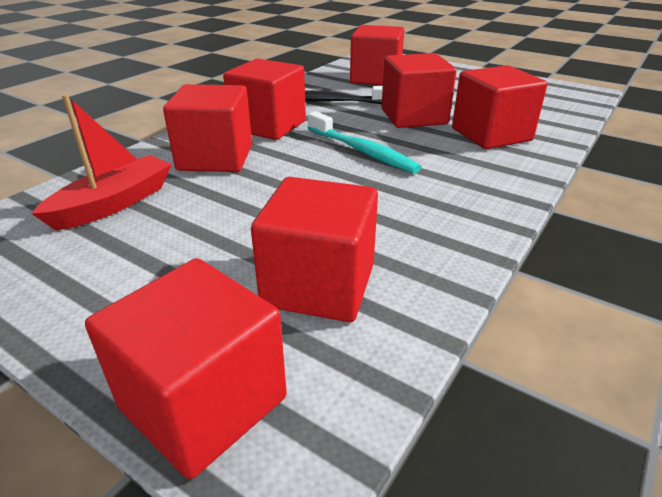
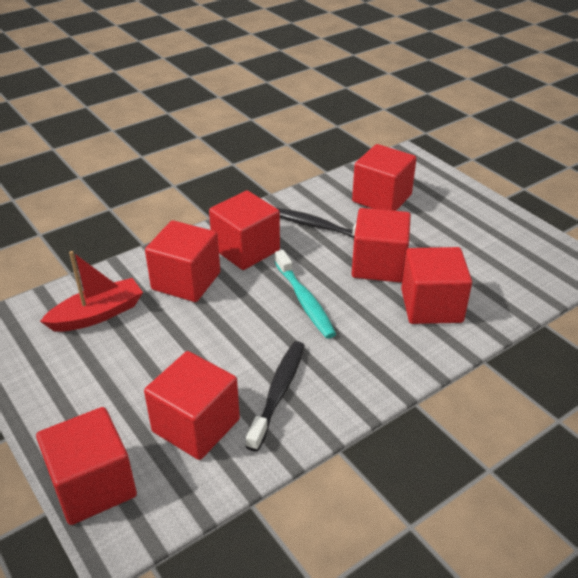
camera: 20 degrees right, 5 degrees up
(398, 229) = (278, 392): none -> black toothbrush

